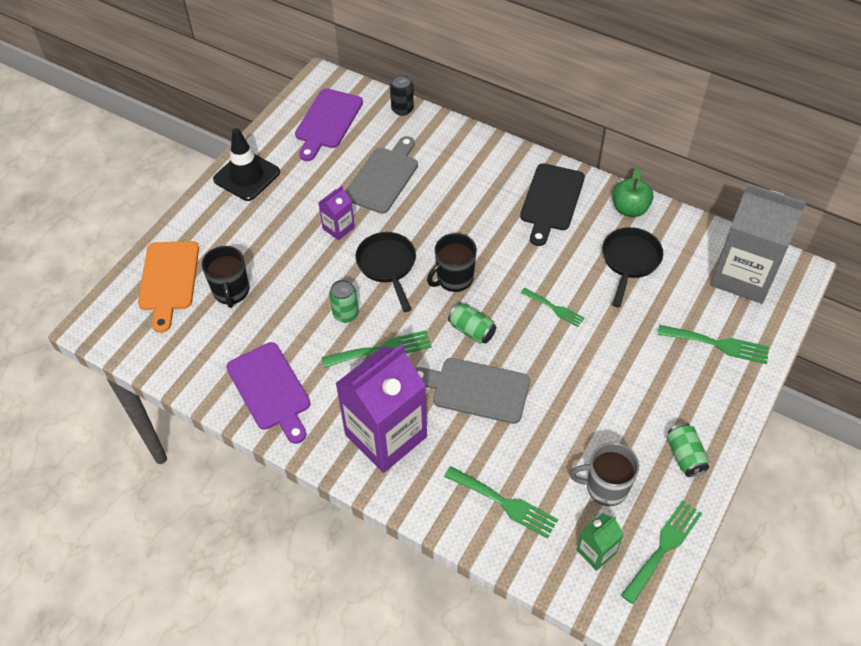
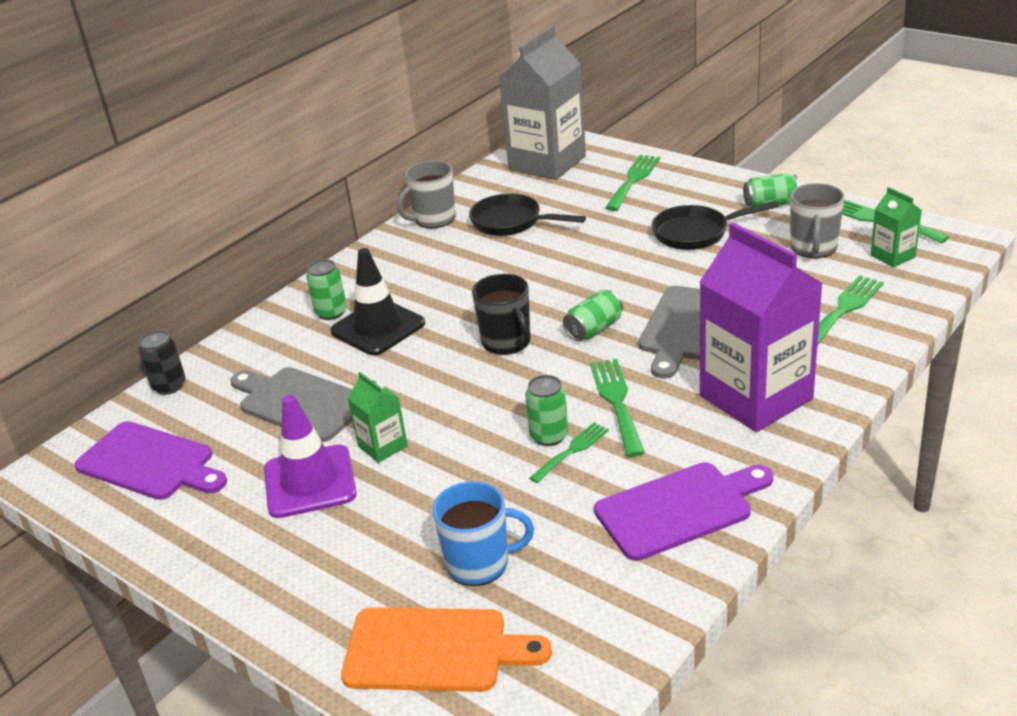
camera: 80 degrees left, 20 degrees down
(231, 291) = (479, 563): black mug -> blue mug
(247, 176) = (225, 556): black traffic cone -> black traffic cone (378, 327)
(306, 199) = (310, 482): none -> purple traffic cone
(338, 228) = (383, 446): purple carton -> green carton
(387, 266) = (470, 398): black pan -> black pan (696, 233)
(489, 171) = (331, 312): none -> green can
(551, 200) = (401, 268): black cutting board -> none
(554, 308) = (570, 271): green fork -> green fork (572, 450)
(629, 209) = (434, 219): green apple -> grey mug

